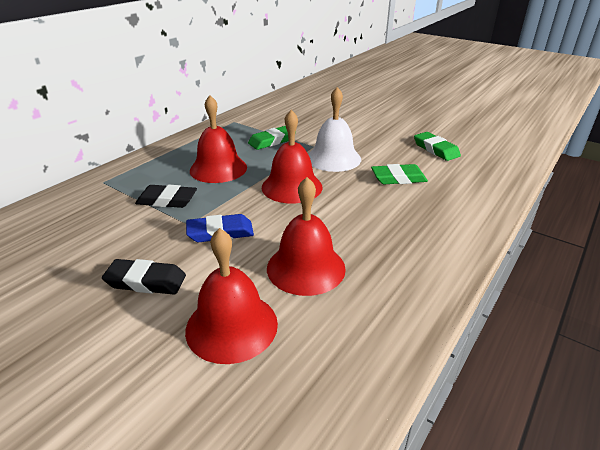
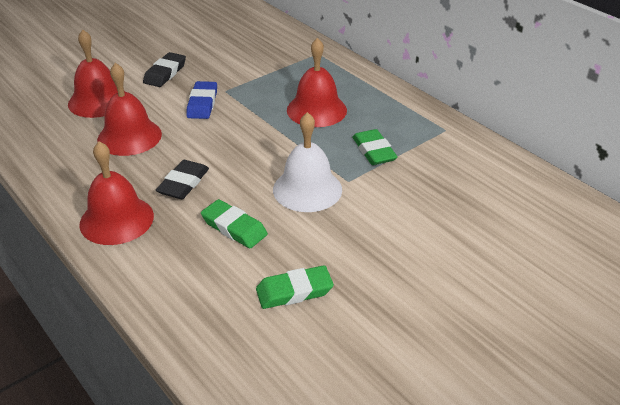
camera: 105 degrees right, 5 degrees up
(167, 200) = (268, 82): black eraser -> black eraser (183, 183)
(292, 187) = (256, 149): red bell -> red bell (116, 219)
(398, 178) = (234, 228): green eraser -> green eraser turned 60 degrees counterclockwise

